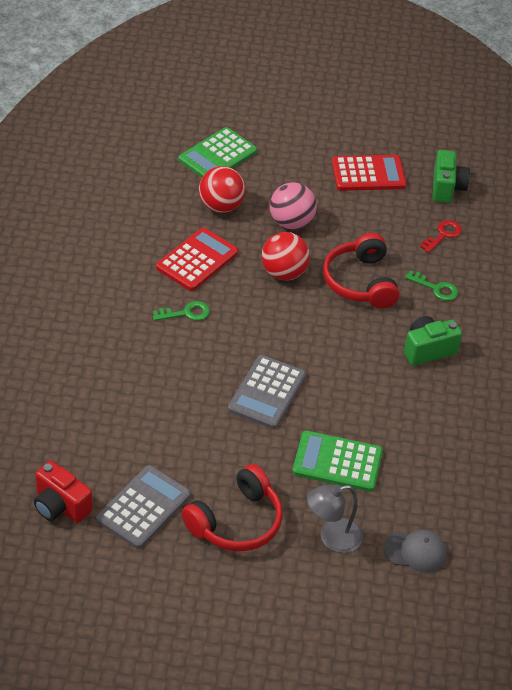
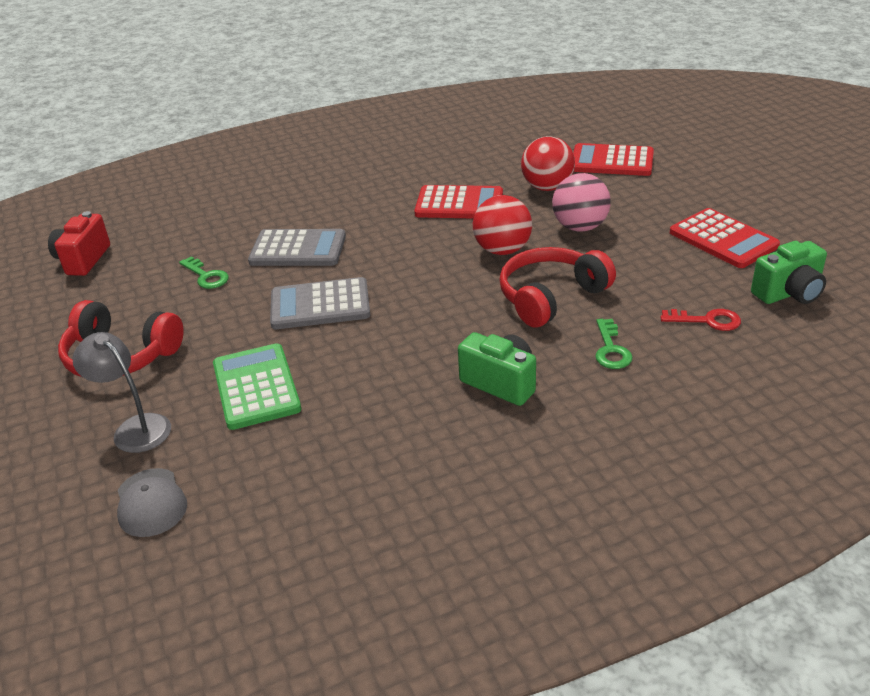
camera: 65 degrees right, 10 degrees down
(143, 507) = (107, 299): grey calculator -> grey calculator (298, 249)
(186, 313) = (382, 225): green key -> green key (206, 276)
(217, 155) = (612, 161): green calculator -> red calculator

